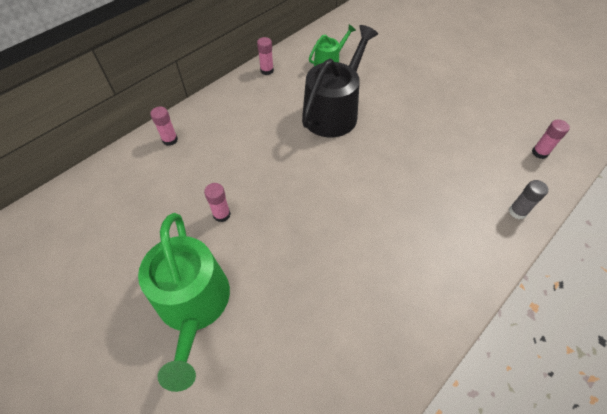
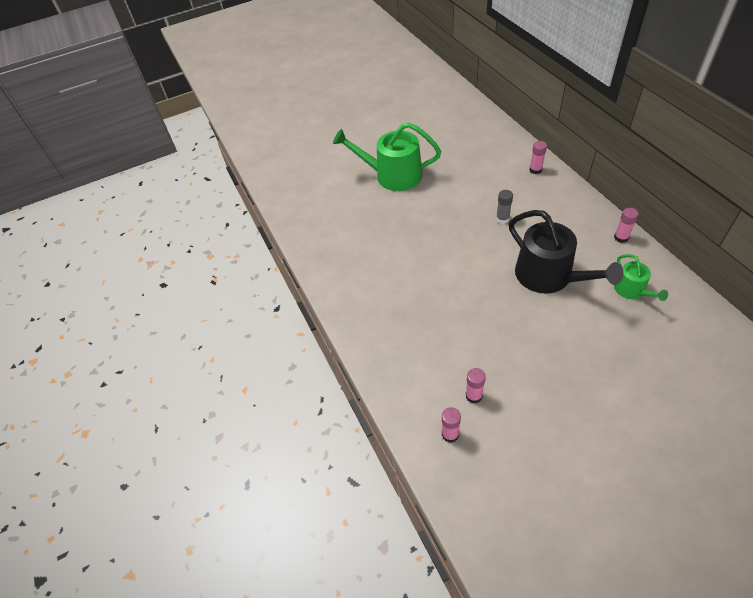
camera: 115 degrees right, 5 degrees down
(221, 214) = (453, 192): pink glue stick -> pink glue stick (474, 396)
(517, 212) = (390, 375): grey glue stick -> grey glue stick (502, 219)

